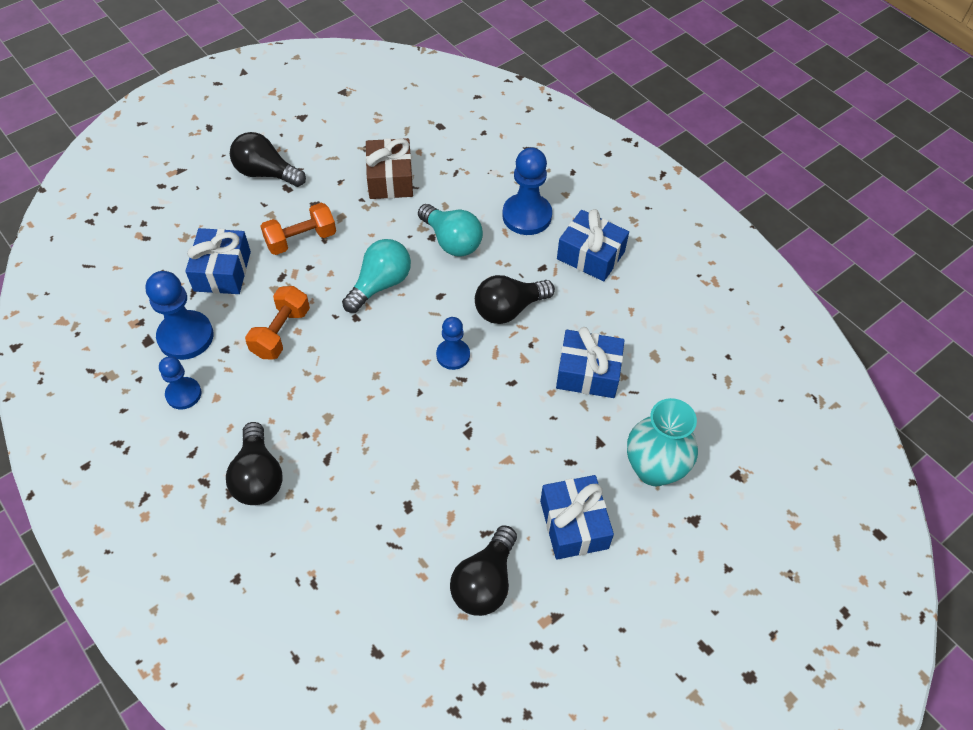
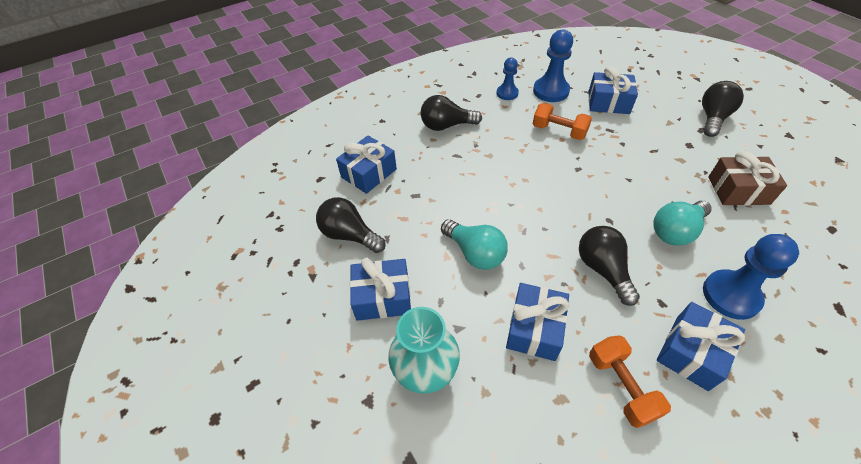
camera: 100 degrees right, 5 degrees down
(301, 239) = (649, 138): orange dumbbell -> orange dumbbell (621, 386)
(364, 577) = (369, 173): none -> blue gift
(380, 284) = (614, 183): turquoise light bulb -> turquoise light bulb (475, 253)
(453, 355) = (547, 226): blue pawn -> none

